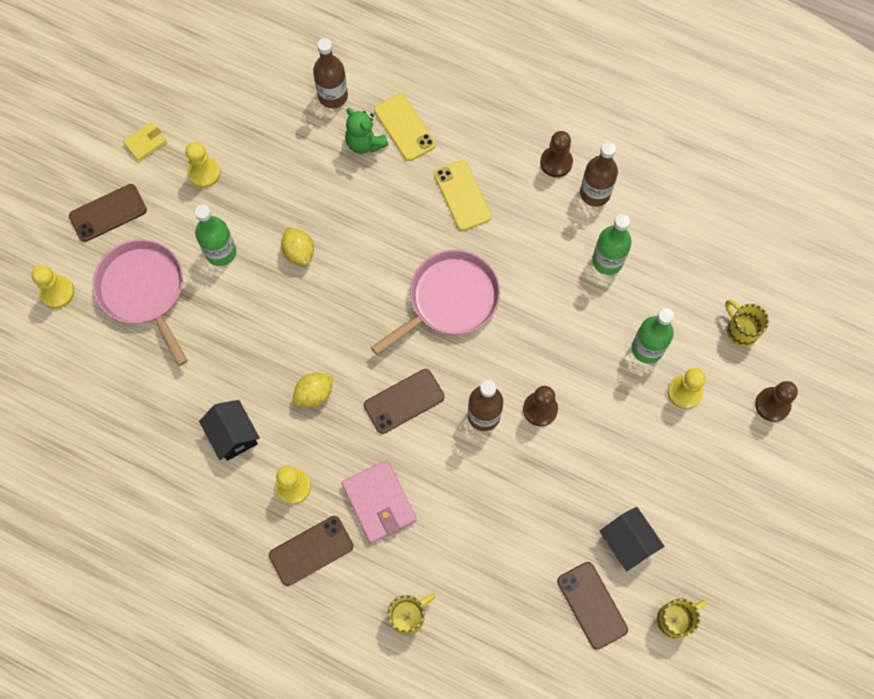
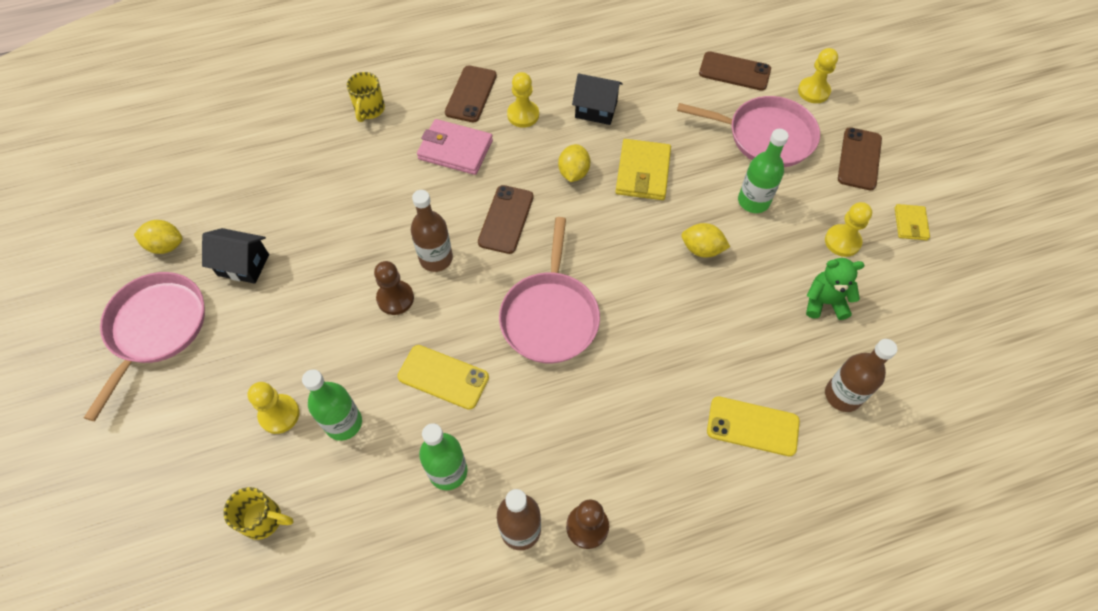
camera: 135 degrees right, 10 degrees down
(266, 346) = (642, 172): none -> yellow wallet
(365, 143) = (765, 380): green teddy bear -> green teddy bear (824, 302)
(462, 195) = (634, 411): yellow phone -> yellow phone (443, 377)
(592, 605) = (240, 207): brown phone -> brown phone (734, 71)
(675, 619) = (166, 246): yellow mug -> yellow lemon
(727, 542) = (156, 328): none -> pink pan
(772, 405) = (184, 473): brown pawn -> none

